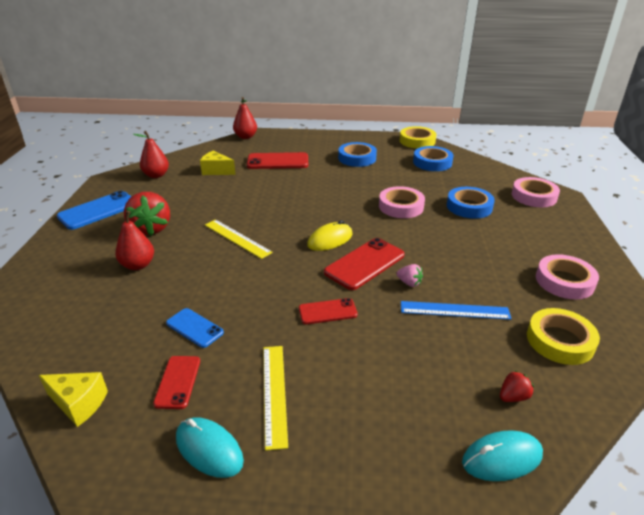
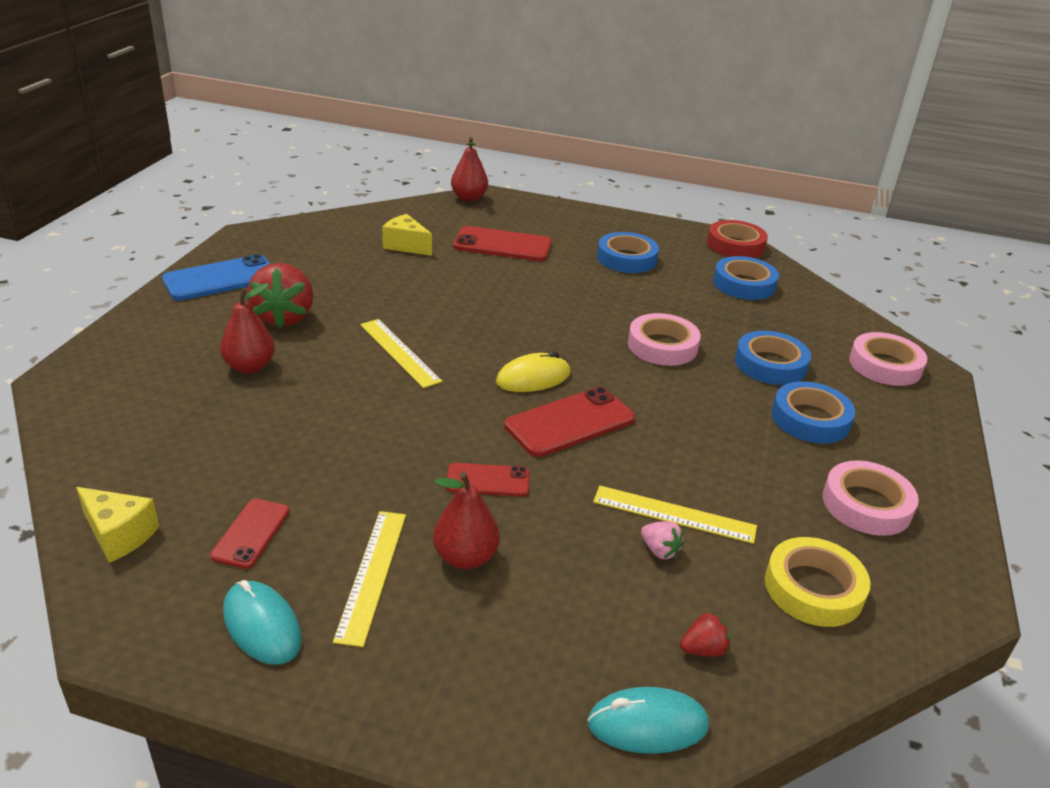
camera: 10 degrees right, 0 degrees up
(156, 175) = (317, 238): red pear -> red pear (465, 557)
(194, 328) = (297, 467): blue phone -> none
(409, 283) = (624, 462): pink strawberry -> pink strawberry (659, 551)
(417, 141) = (735, 245): yellow tape -> red tape
(454, 310) = (674, 514): blue ruler -> yellow ruler
(507, 235) = (810, 419): none -> blue tape

